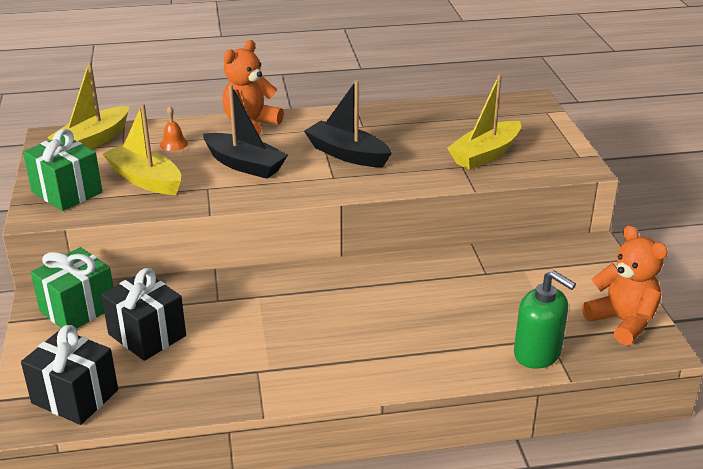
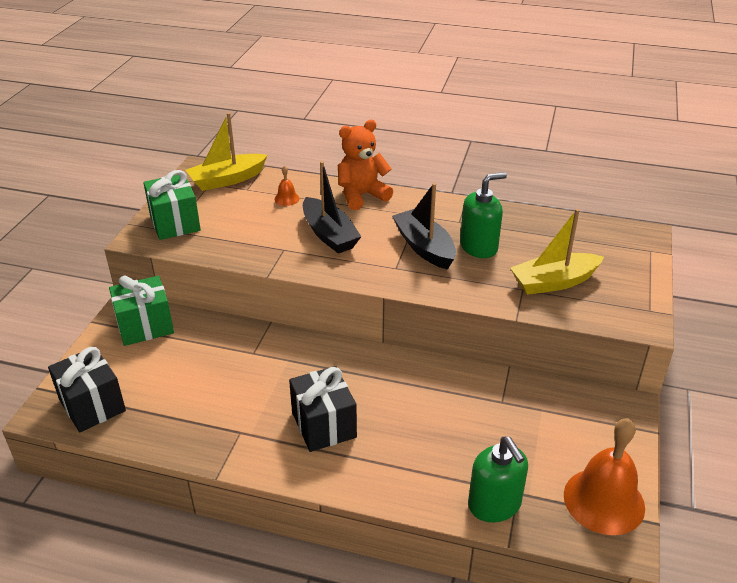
camera: 25 degrees right, 5 degrees up
(145, 179) = (241, 227): yellow boat -> none
(147, 335) = (179, 367): black gift -> black gift (324, 425)
(397, 142) = (479, 247): none -> green soap dispenser
(622, 322) = (604, 501): orange teddy bear -> orange bell

